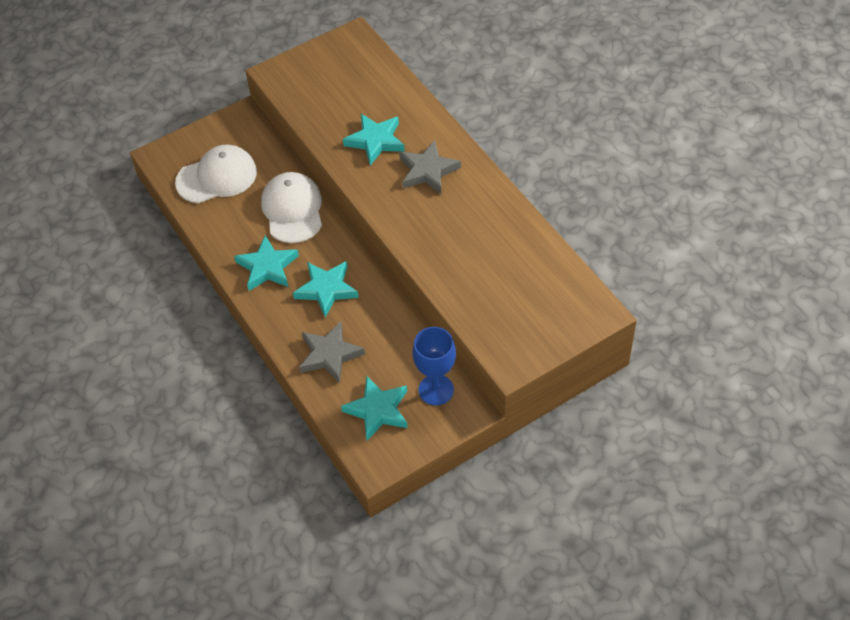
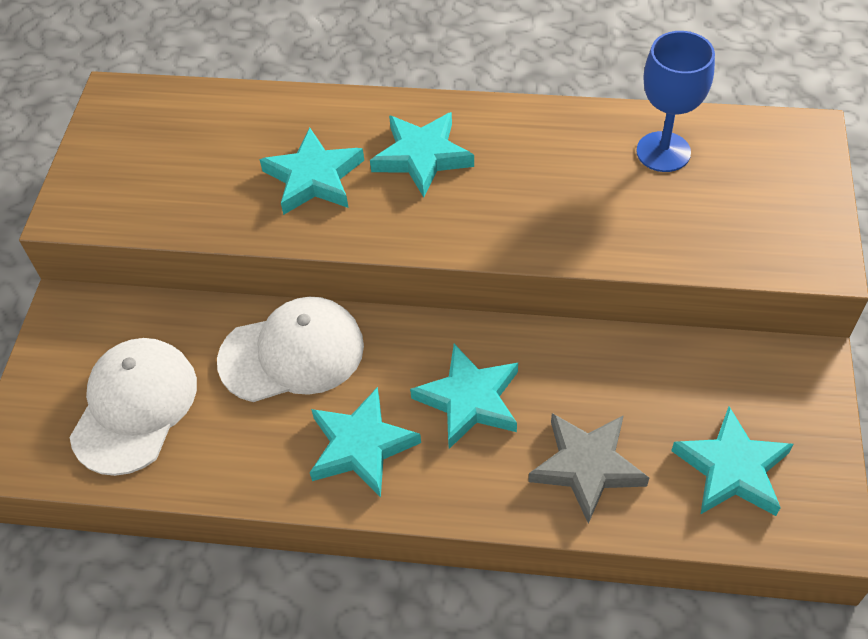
camera: 50 degrees left, 0 degrees up
(292, 210) = (292, 353): white cap -> white cap turned 135 degrees clockwise
(428, 171) = (422, 157): grey star -> turquoise star
(436, 390) = (748, 381): blue goblet -> blue goblet (663, 152)

